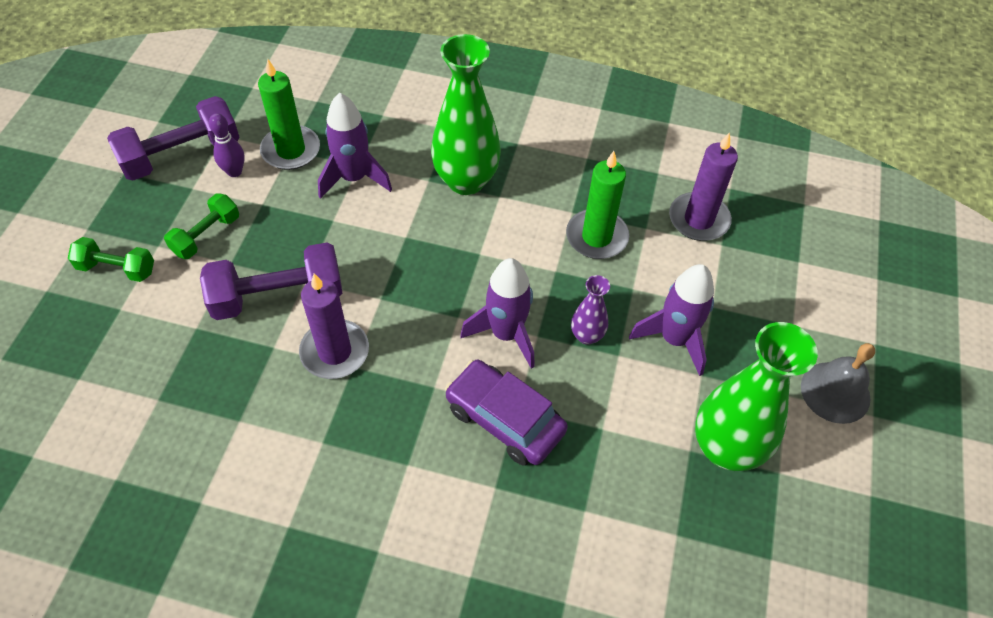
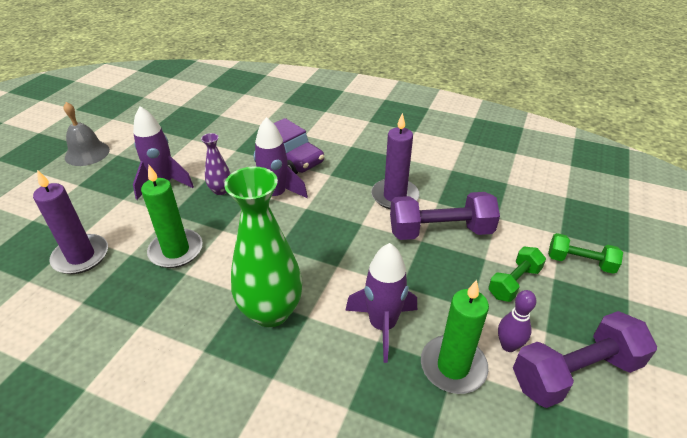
camera: 170 degrees left, 15 degrees down
(726, 448) = (171, 138): green vase -> none

